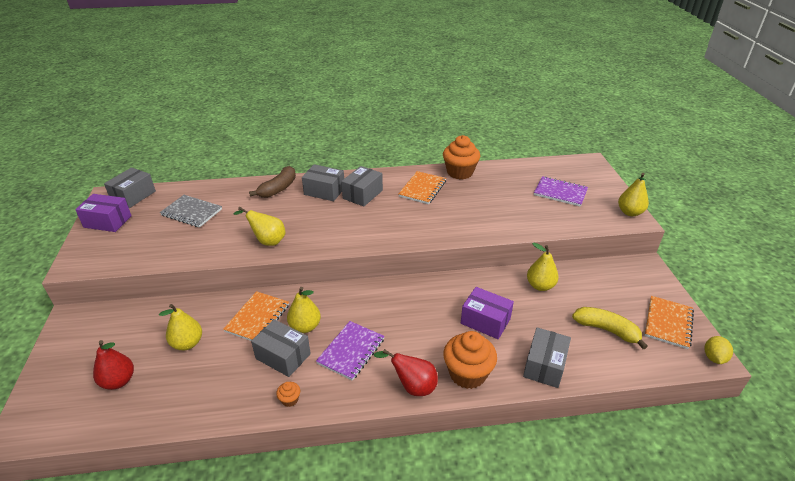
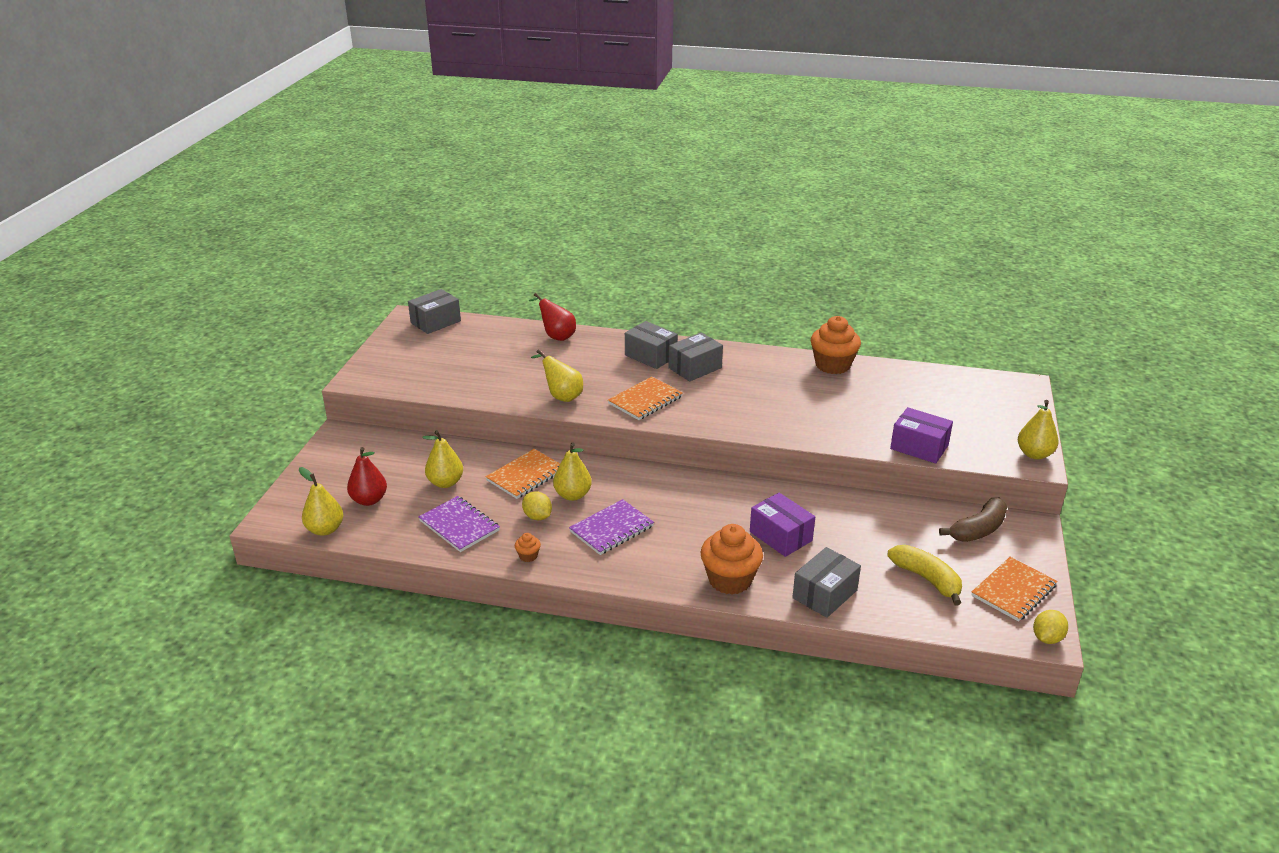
camera: 20 degrees right, 5 degrees down
(107, 221) = (401, 343): purple box -> purple box (919, 447)
(191, 212) = (491, 351): grey notebook -> none
(278, 189) = (598, 343): brown banana -> brown banana (978, 530)
(283, 356) = (537, 516): grey box -> yellow lemon
(412, 386) = (662, 576): red pear -> red pear (556, 336)
(422, 189) = (772, 375): orange notebook -> orange notebook (645, 400)
(540, 286) = (872, 516): yellow pear -> yellow pear (325, 529)
(560, 193) = (953, 413): purple notebook -> purple notebook (459, 526)

